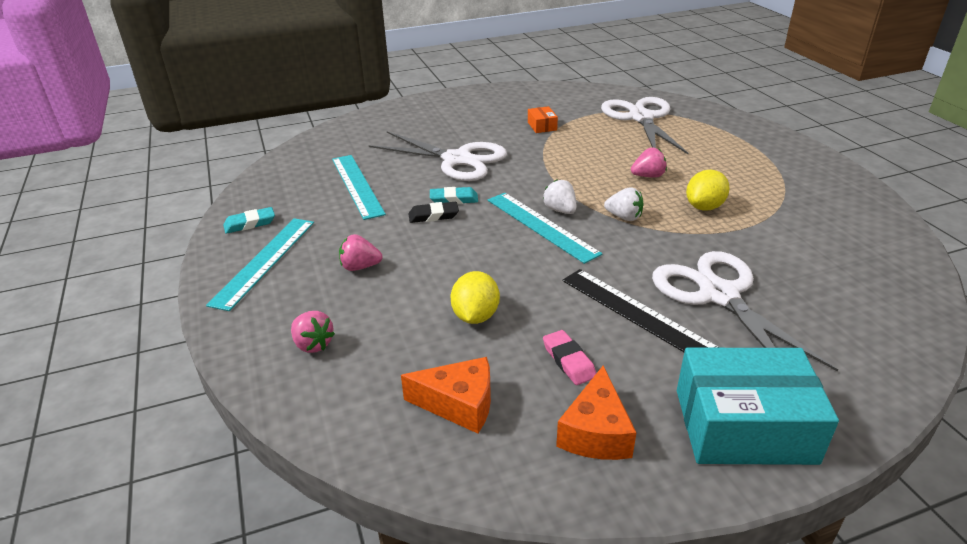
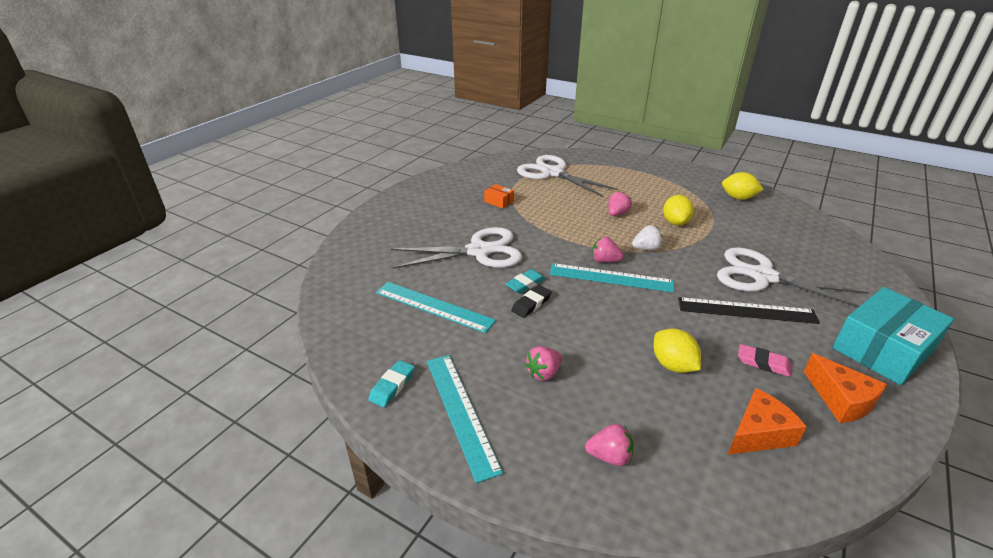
camera: 40 degrees left, 0 degrees up
(560, 210) = (604, 261): white strawberry -> pink strawberry
(842, 212) = (738, 198): none -> yellow lemon

